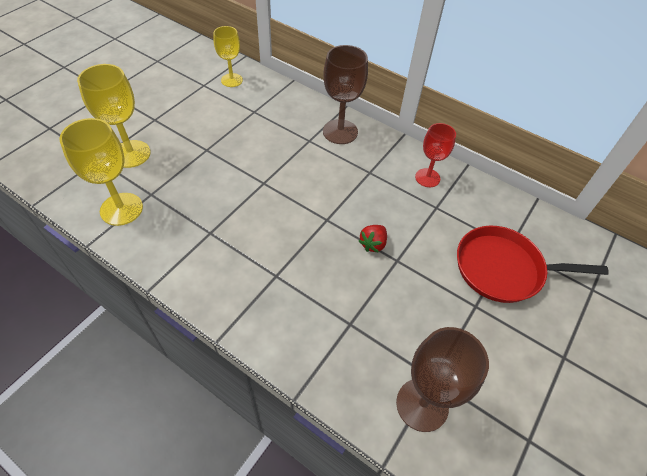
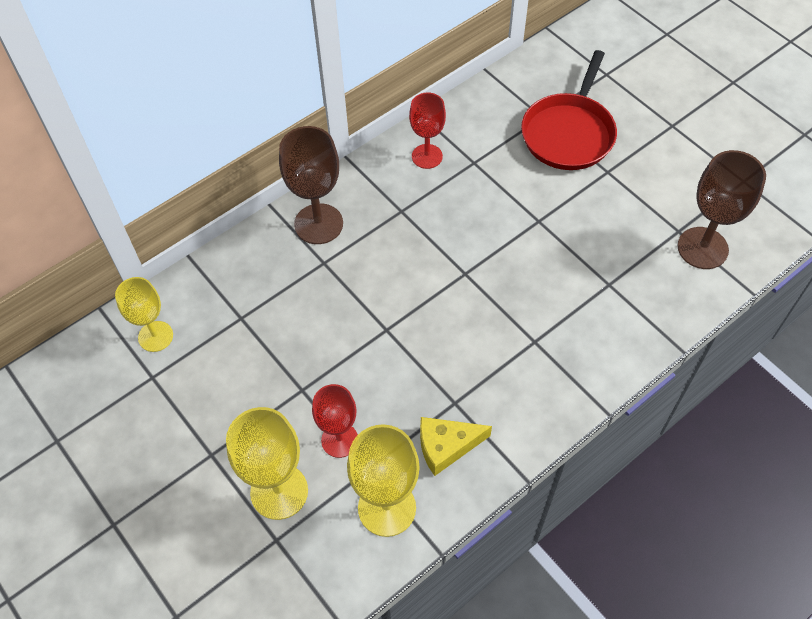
camera: 70 degrees left, 5 degrees up
(171, 175) = (339, 440): none -> red goblet
(172, 234) = (446, 446): none -> yellow cheese
(373, 244) = (511, 237): red strawberry -> none

